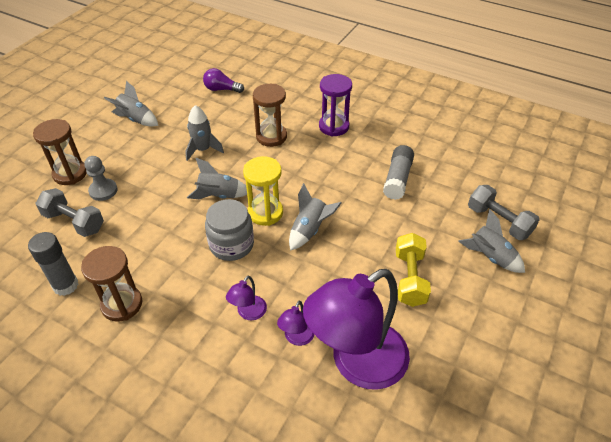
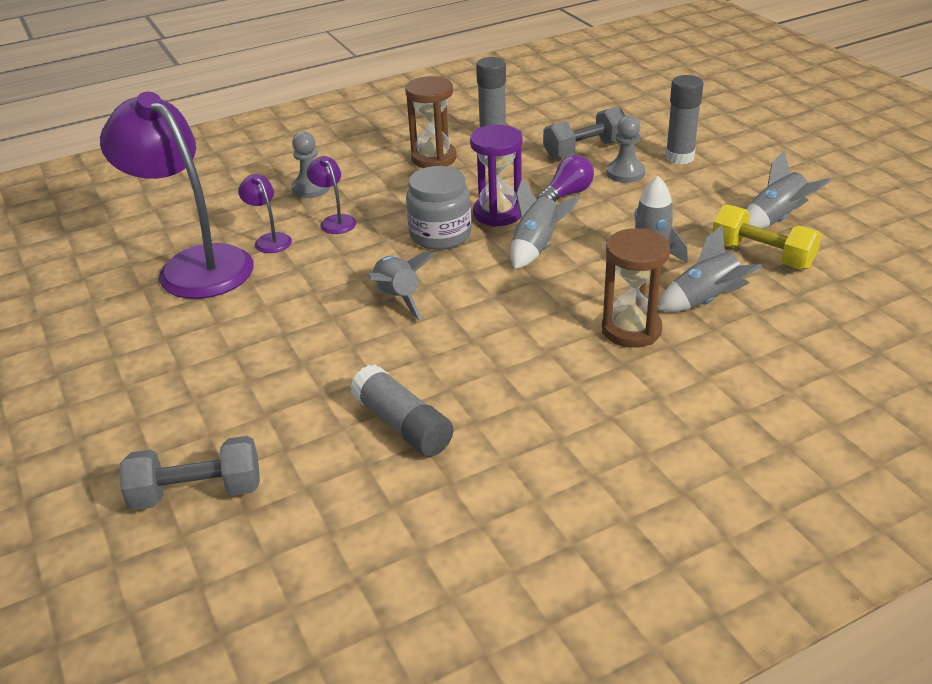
camera: 125 degrees right, 10 degrees down
(70, 174) = (679, 157): brown hourglass -> grey glue stick
(210, 361) = (311, 188): none -> grey pawn
(221, 89) = (819, 318): purple light bulb -> purple light bulb (566, 194)
(265, 212) = (467, 273): yellow hourglass -> none
(334, 126) = (604, 410): purple hourglass -> purple hourglass (498, 213)
(357, 363) = (194, 265): purple lamp -> purple lamp turned 45 degrees counterclockwise
(410, 278) = (231, 347): yellow dumbbell -> yellow dumbbell (762, 256)
(490, 257) = (162, 440): grey rocket -> grey rocket (705, 301)

